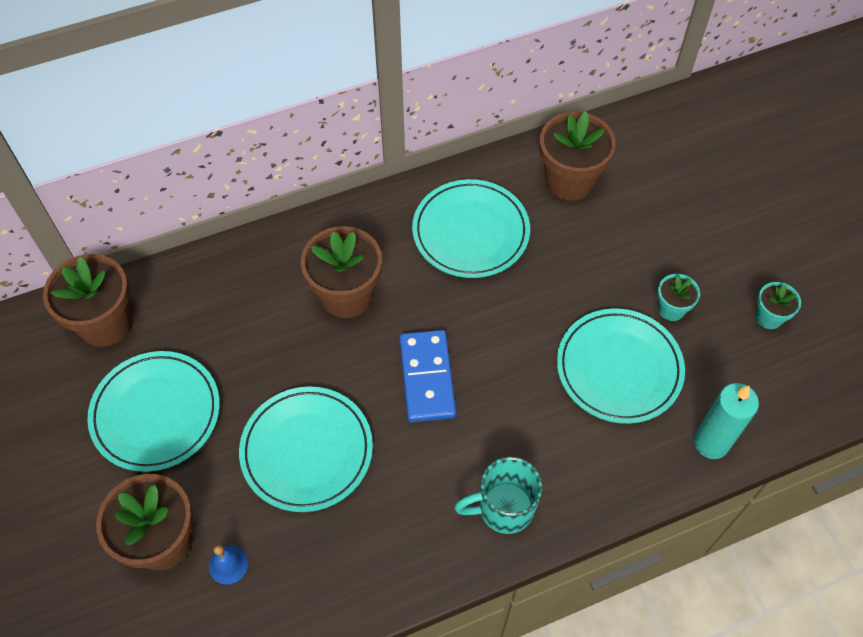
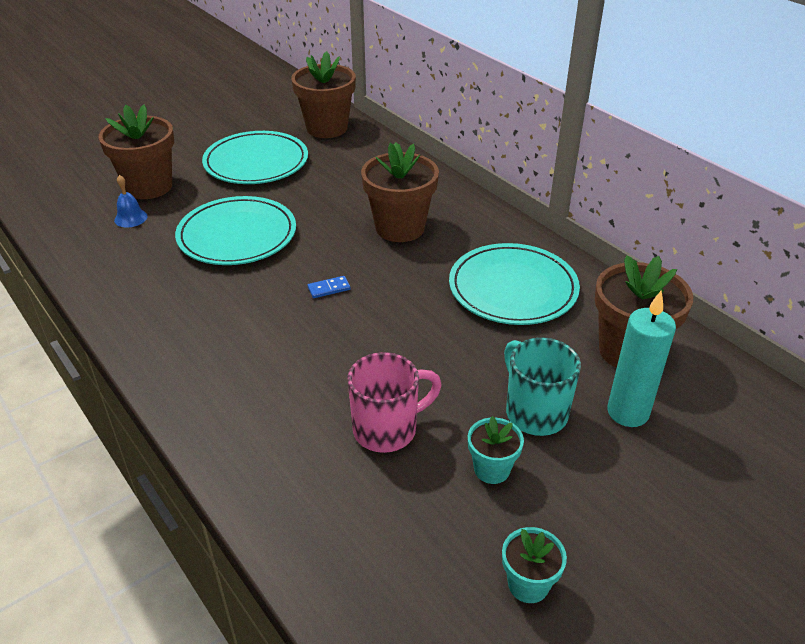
camera: 75 degrees right, 20 degrees down
(427, 378) = (329, 288): blue domino -> blue domino, size x0.41
(503, 508) = (195, 362): turquoise mug -> turquoise mug (534, 412)
(619, 368) = (387, 429): turquoise plate -> pink mug
(711, 443) = (307, 534): turquoise candle -> turquoise candle (628, 412)

